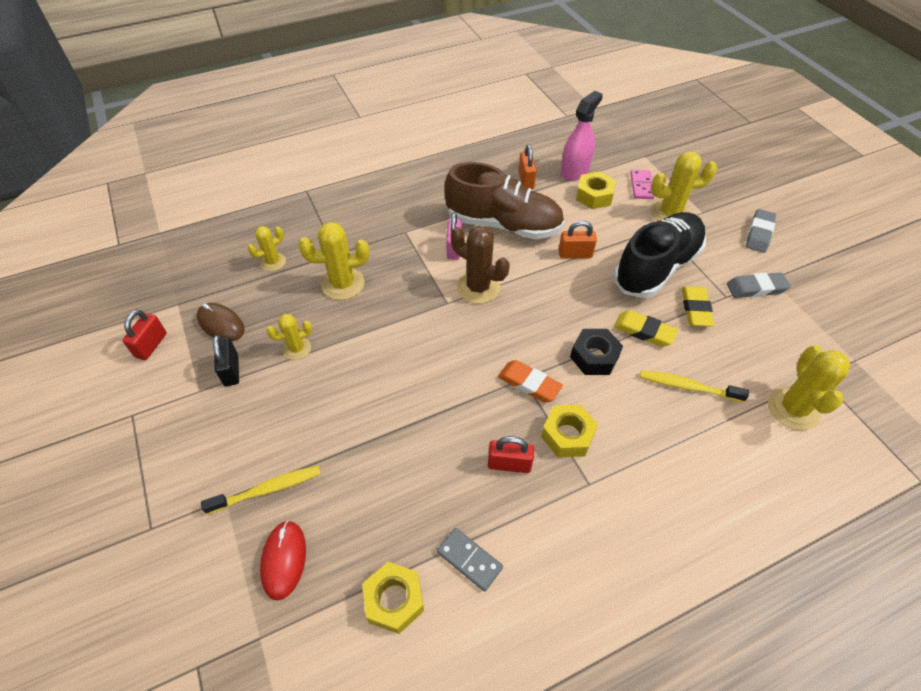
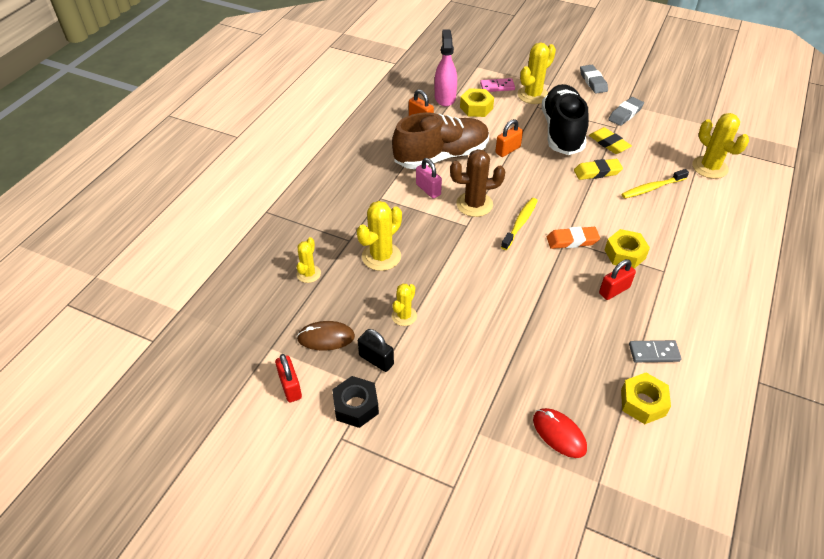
camera: 40 degrees left, 5 degrees down
(268, 489) = (498, 407): yellow toothbrush -> yellow toothbrush (520, 223)
(594, 357) = (588, 203): black nut -> black nut (356, 406)
(641, 186) = (497, 87): pink domino -> pink domino turned 60 degrees counterclockwise

